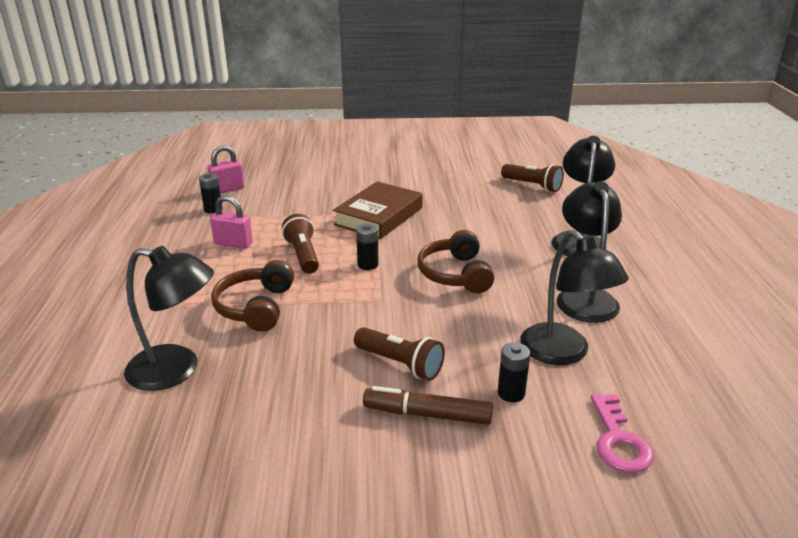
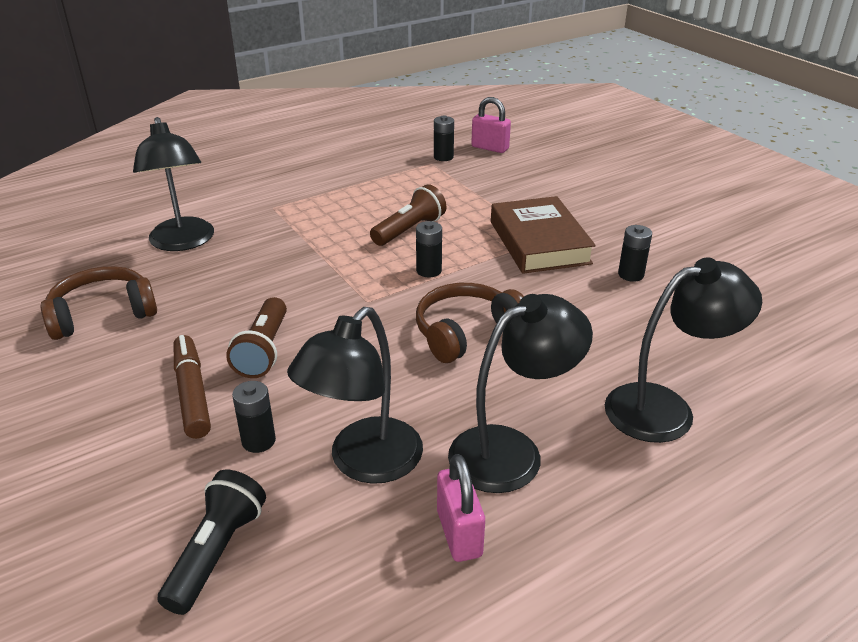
camera: 60 degrees right, 5 degrees up
(233, 244) = (393, 190): pink padlock -> pink padlock (459, 533)
(255, 307) = (298, 241): brown headphones -> brown headphones (102, 314)
(379, 216) = (539, 242): brown book -> brown book turned 75 degrees clockwise
(447, 203) = (630, 275): none -> black battery
(532, 186) = (777, 325): brown flashlight -> none
(618, 440) = (216, 552): pink key -> black flashlight

